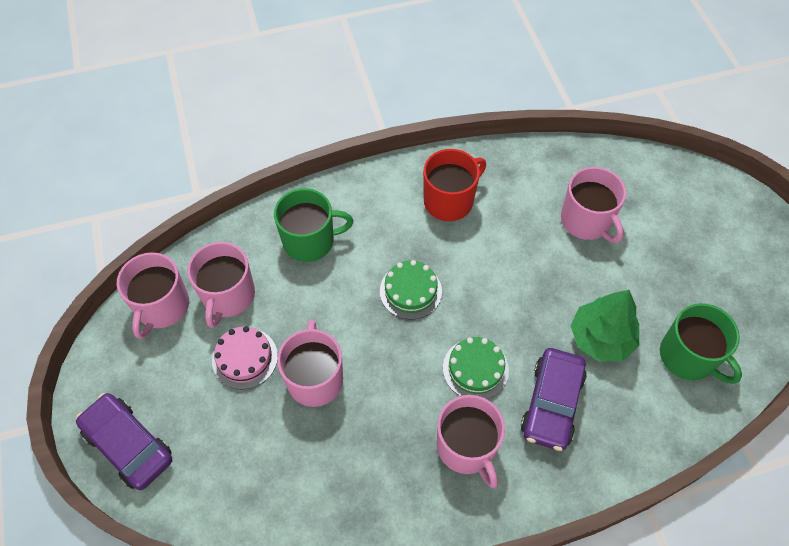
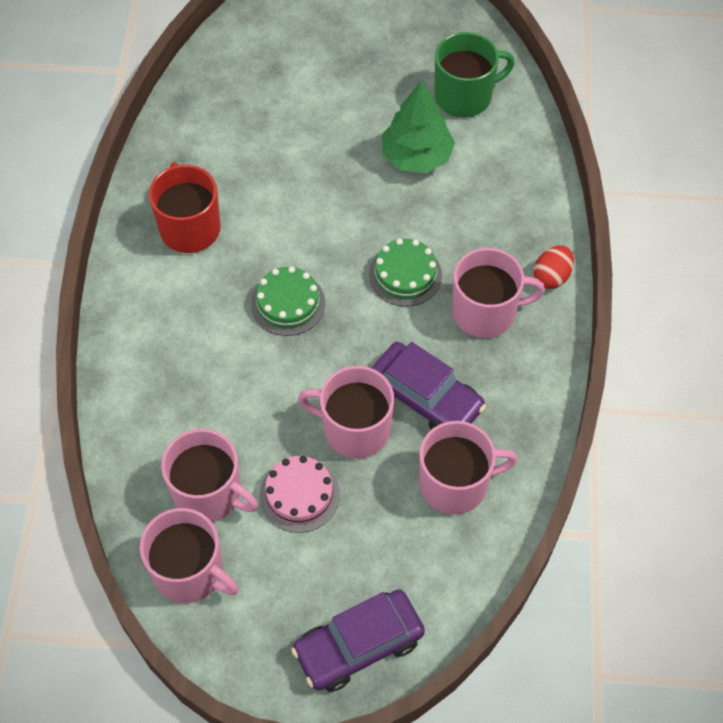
camera: 70 degrees left, 0 degrees up
(310, 241) = (174, 385): green mug -> none
(529, 495) = (551, 276): none -> red egg
(552, 404) = (468, 223): purple car -> purple car (426, 397)
(586, 221) = (278, 114): pink mug -> pink mug (455, 484)

